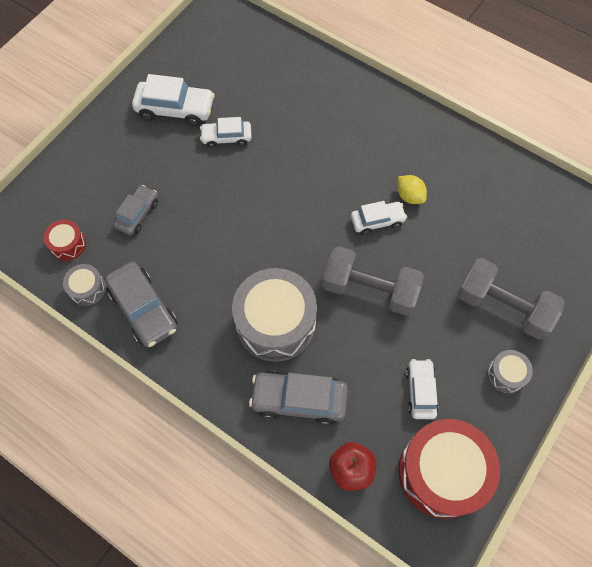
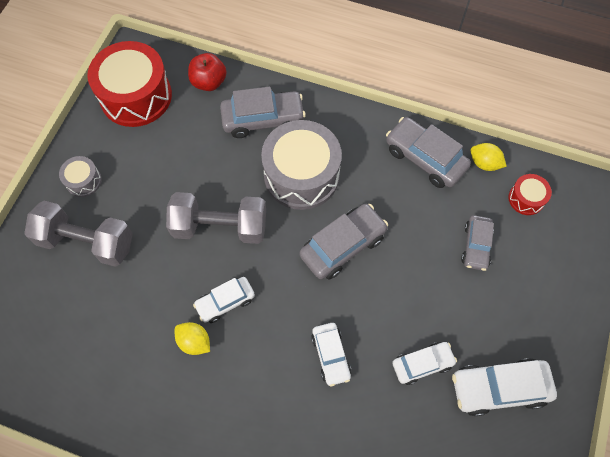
camera: 165 degrees right, 0 degrees up
(87, 289) = (484, 163): grey drum -> yellow lemon
(258, 243) = (343, 246): none -> grey car
(420, 391) = (160, 150): white car -> white car (331, 356)

